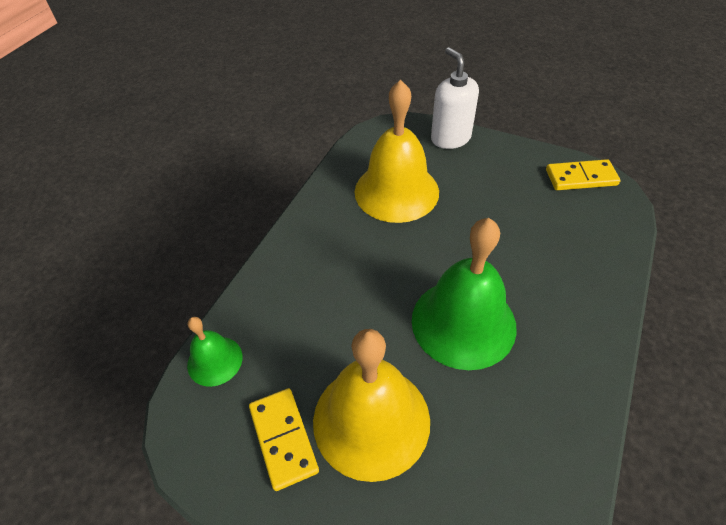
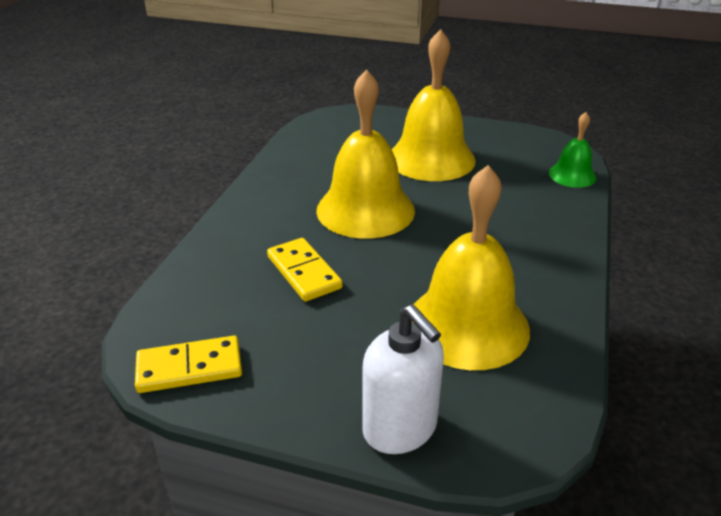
camera: 170 degrees right, 15 degrees down
(283, 439) = (490, 148): yellow domino -> yellow domino (304, 272)
(463, 322) = (365, 210): green bell -> yellow bell

